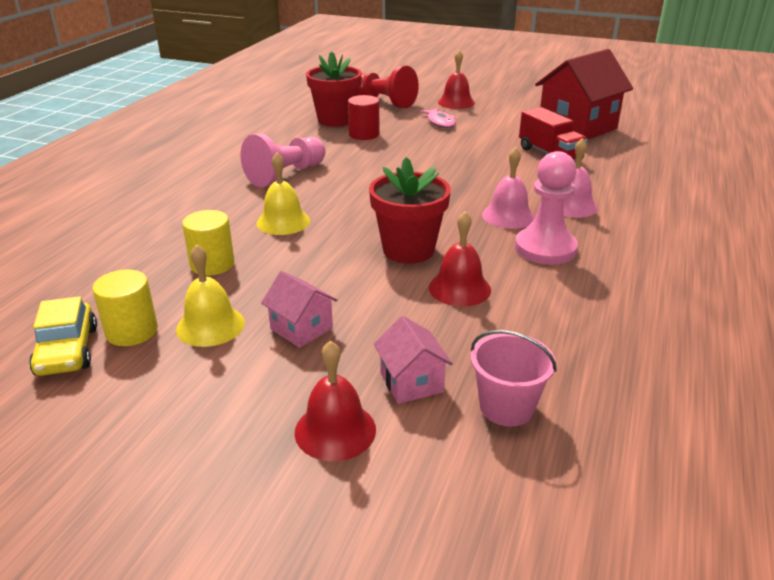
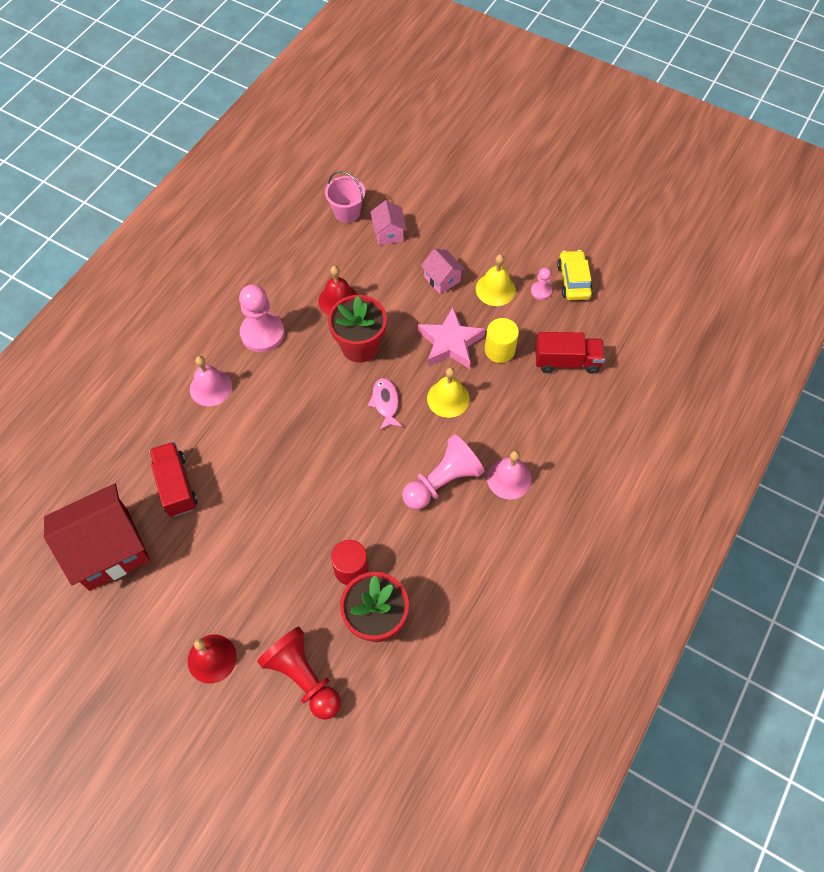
camera: 170 degrees left, 30 degrees up
(117, 263) = (567, 361): none -> red truck
(132, 331) = (541, 291): yellow cylinder -> pink pawn
(283, 264) = (450, 343): none -> pink star
(335, 430) = (431, 211): red bell -> none
(440, 122) = (255, 591): pink fish -> pink fish (385, 403)
(508, 216) = (269, 380): pink bell -> pink bell (509, 478)

